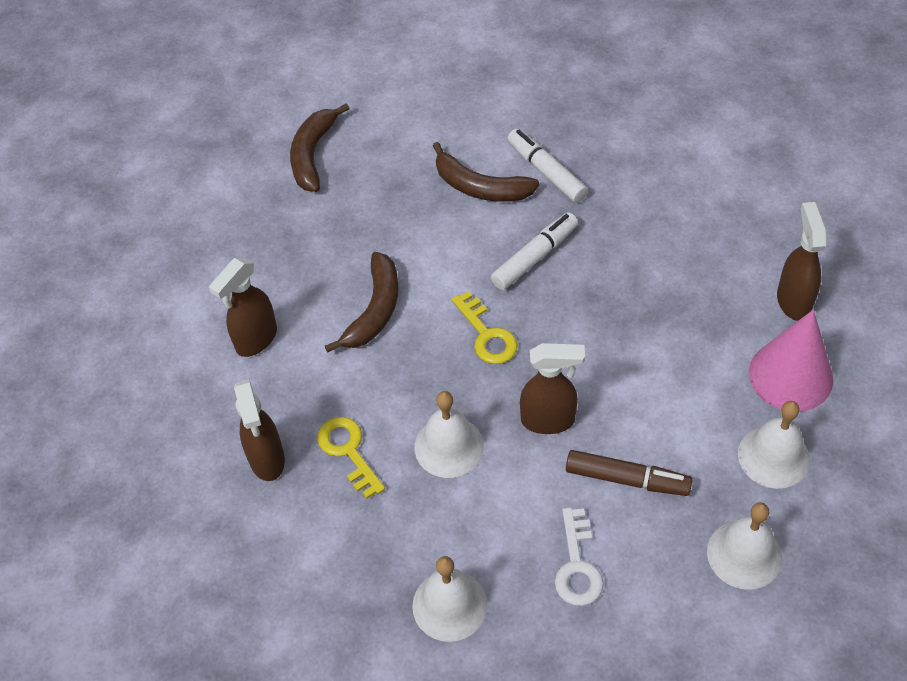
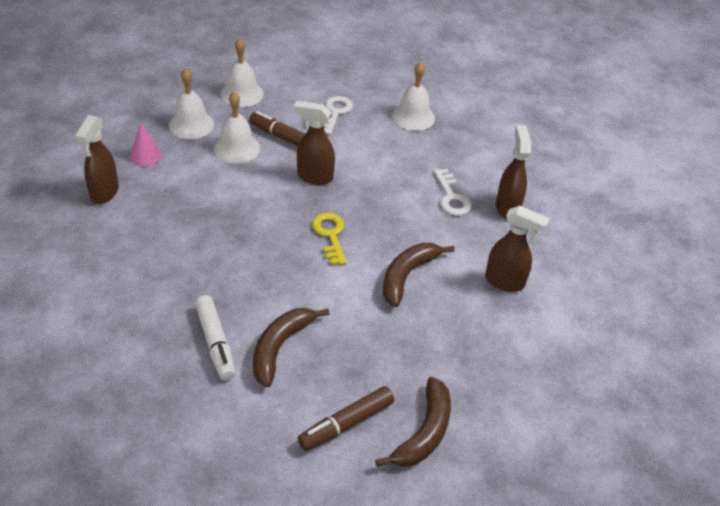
camera: 170 degrees left, 10 degrees down
(256, 340) = (505, 282): brown spray bottle -> brown spray bottle turned 60 degrees clockwise
(348, 451) = (451, 197): yellow key -> white key
(387, 140) = (346, 424): none -> brown marker
(449, 446) = (385, 182): white bell -> white bell (237, 148)
(480, 187) = (280, 347): brown banana -> brown banana turned 105 degrees counterclockwise
(534, 257) = (266, 276): white marker -> none
(790, 375) = (145, 156): pink cone -> pink cone, size x0.55

